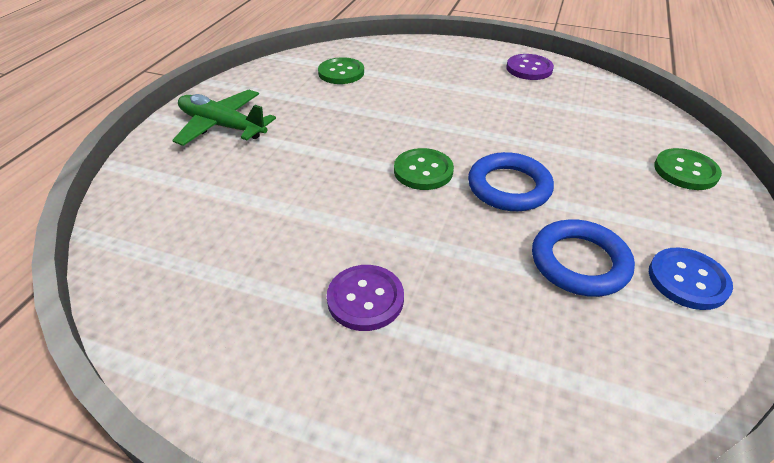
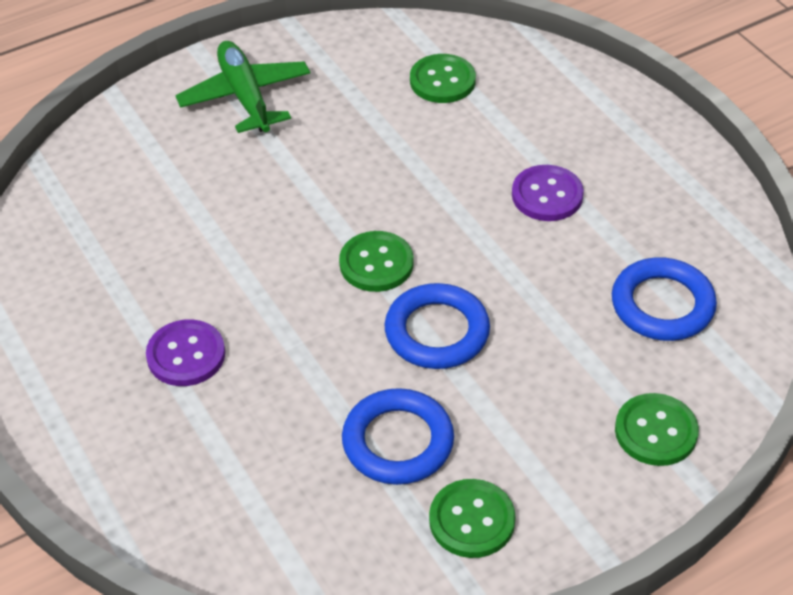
camera: 40 degrees right, 5 degrees up
(529, 69) = (683, 194): purple button -> purple button (547, 195)
(594, 115) = (662, 305): none -> blue ring
(687, 280) = (472, 520): blue button -> green button

